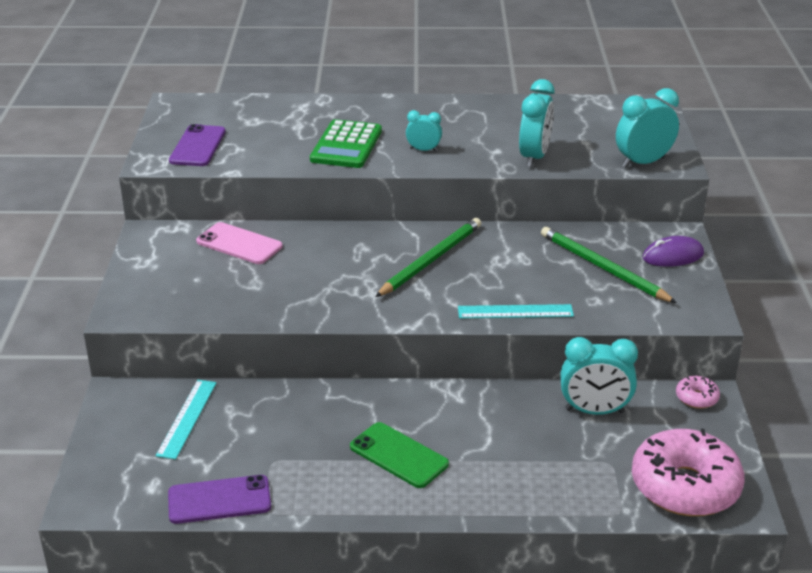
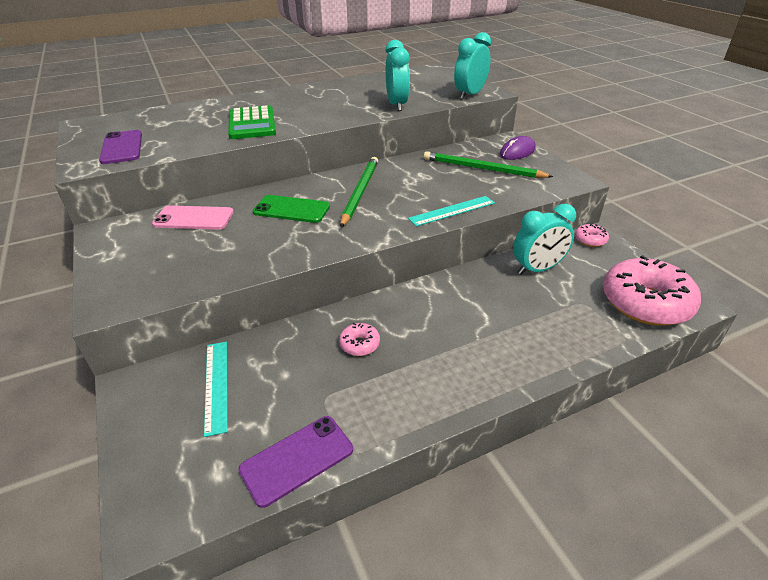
camera: 25 degrees left, 5 degrees up
(338, 426) = (360, 344): none -> pink donut
(398, 455) = (428, 353): green phone -> green phone (291, 209)
(423, 150) = (314, 115): turquoise clock -> none

